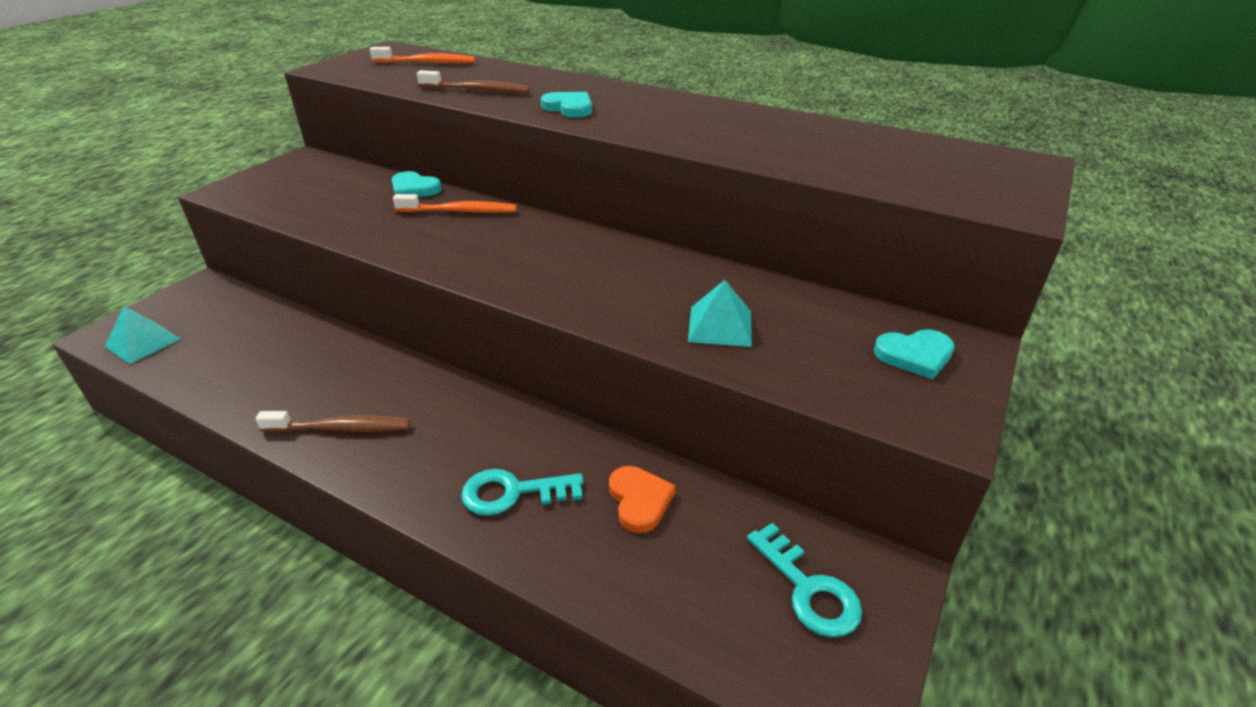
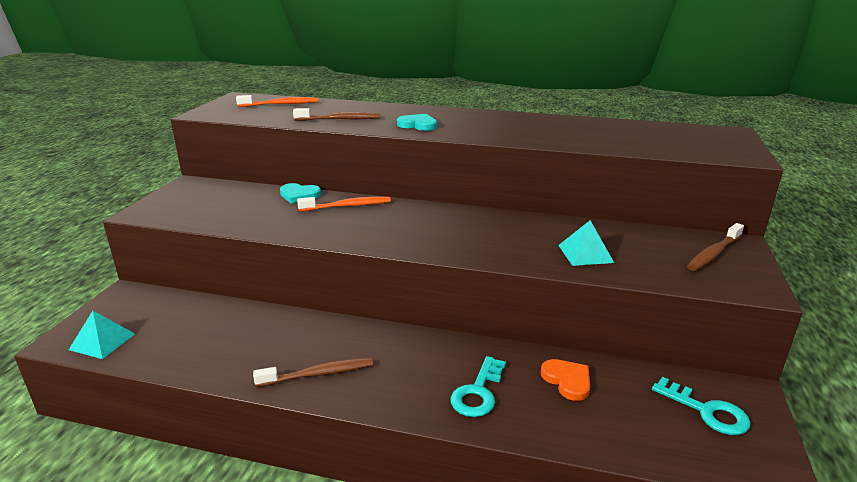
camera: 15 degrees left, 10 degrees down
(513, 493) = (478, 392): turquoise key -> turquoise key turned 45 degrees counterclockwise
(915, 355) = (713, 253): turquoise heart -> brown toothbrush

